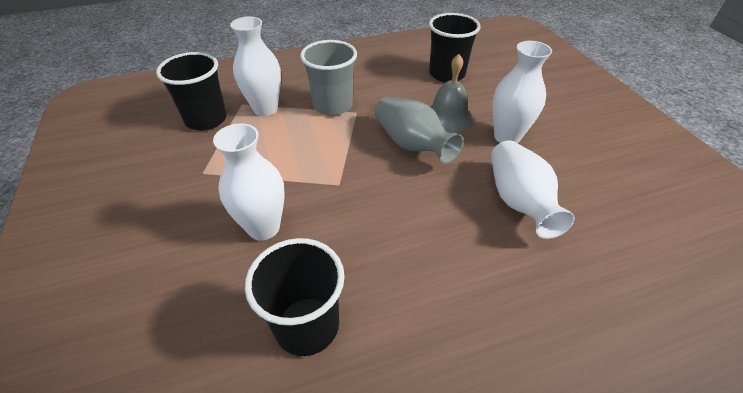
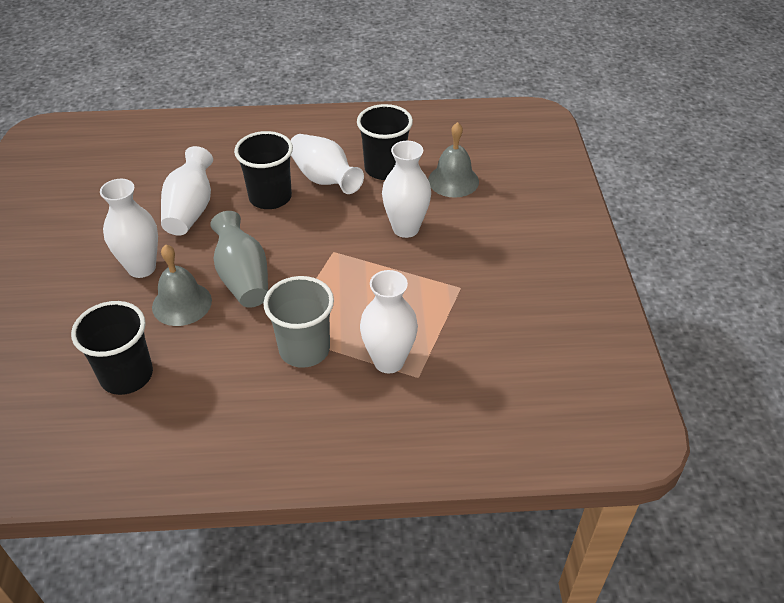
camera: 165 degrees left, 0 degrees up
(198, 325) = (453, 181): none -> grey bell
(206, 119) = (462, 358): black cup -> black cup (270, 197)
(389, 283) = (324, 179): none -> white vase

